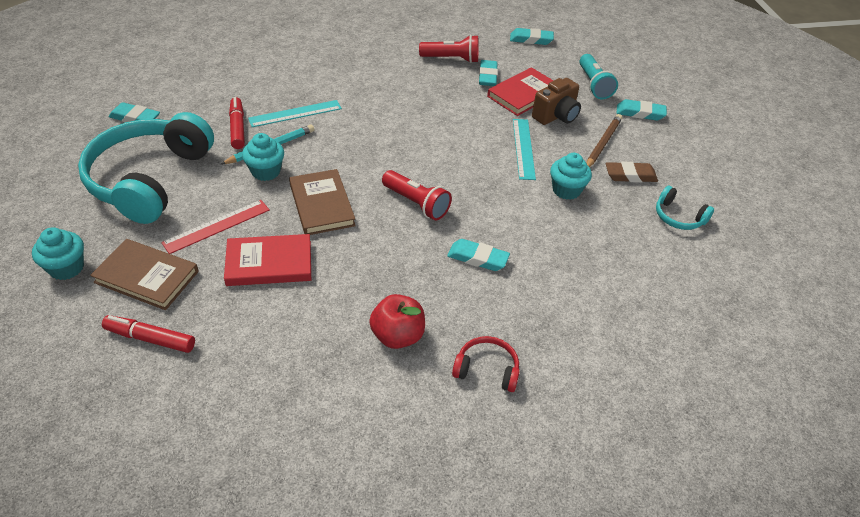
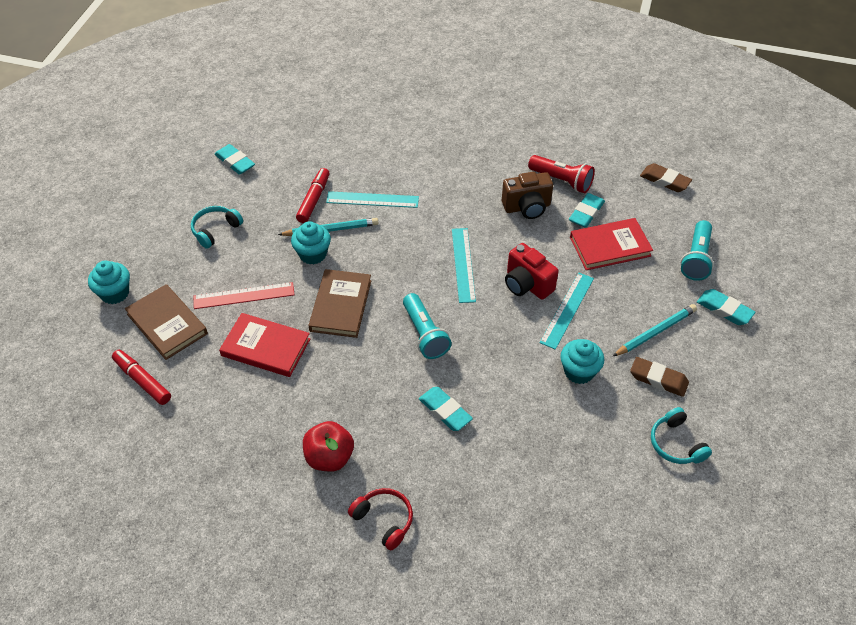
camera: 30 degrees right, 5 degrees up
(150, 179) = (215, 230): turquoise headphones -> turquoise headphones, size x0.42
(412, 140) = (463, 264): none -> turquoise ruler
(416, 203) = (424, 334): red flashlight -> turquoise flashlight
(477, 140) = (527, 284): none -> red camera
(531, 39) = (665, 180): turquoise eraser -> brown eraser
(556, 116) = (627, 283): brown camera -> brown camera (527, 207)
(602, 143) = (655, 332): brown pencil -> turquoise pencil

